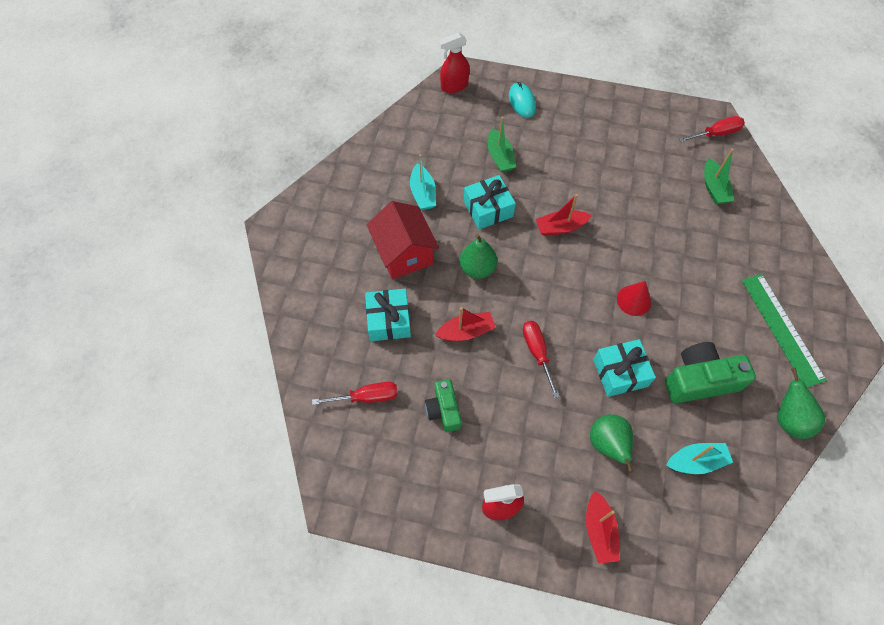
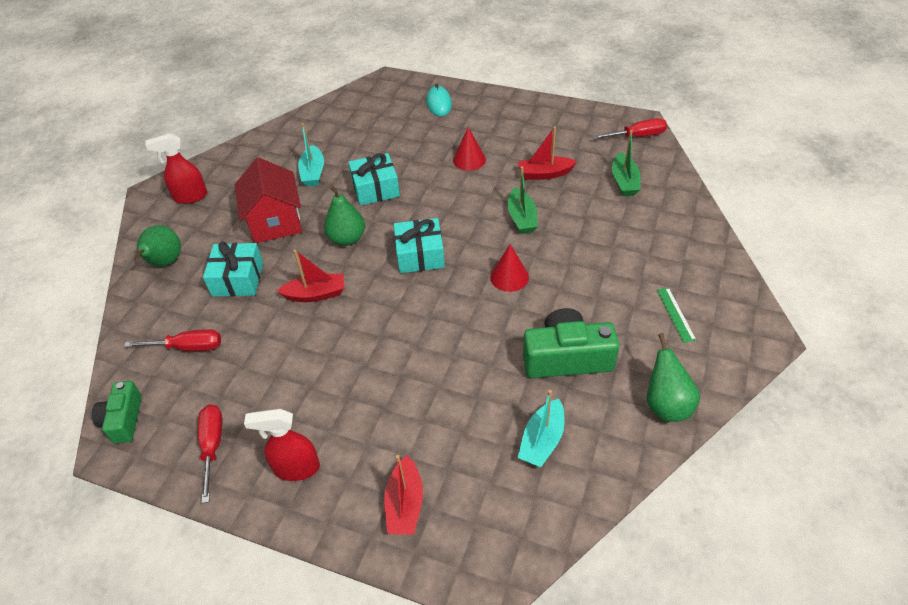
camera: 10 degrees right, 15 degrees down
(444, 410) = (266, 365): green camera -> green camera (123, 419)
(454, 86) = (374, 89): red spray bottle -> red spray bottle (190, 197)
(500, 157) = (402, 146): green boat -> green boat (521, 218)
(537, 353) = (387, 319): red screwdriver -> red screwdriver (212, 446)
(560, 227) = (447, 208): red boat -> red boat (544, 174)
(567, 170) = (469, 160): none -> red cone
(608, 444) = (441, 414): green pear -> green pear (165, 262)
(620, 372) = (475, 344): turquoise gift -> turquoise gift (420, 255)
(696, 461) = (542, 440): turquoise boat -> turquoise boat turned 120 degrees clockwise
(782, 329) = (675, 314): green ruler -> green ruler, size x0.49

